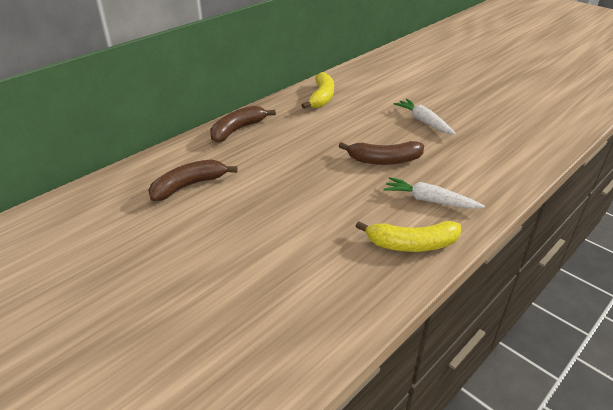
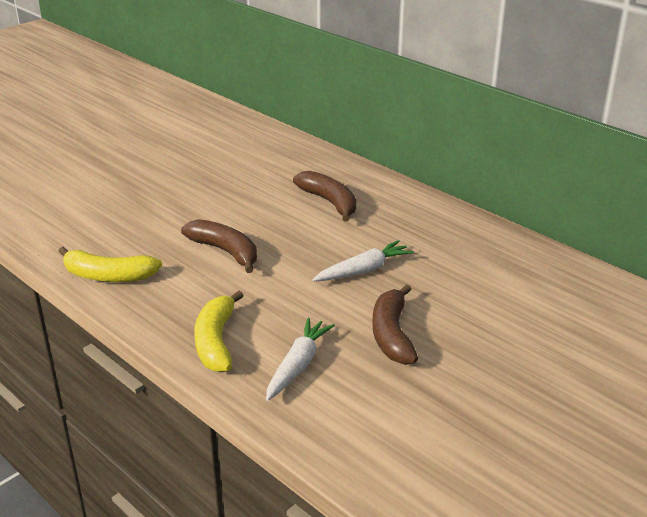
camera: 90 degrees right, 5 degrees down
(238, 130) = (451, 223): brown banana -> brown banana (225, 251)
(321, 97) = (567, 286): yellow banana -> yellow banana (108, 276)
(424, 122) = (516, 385): white carrot -> white carrot (363, 270)

